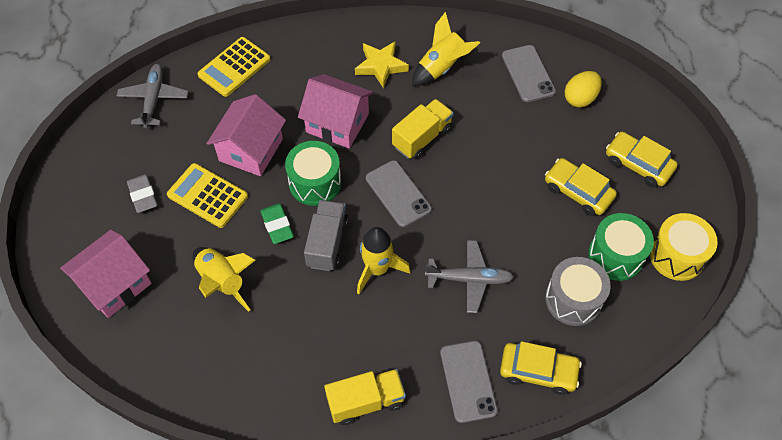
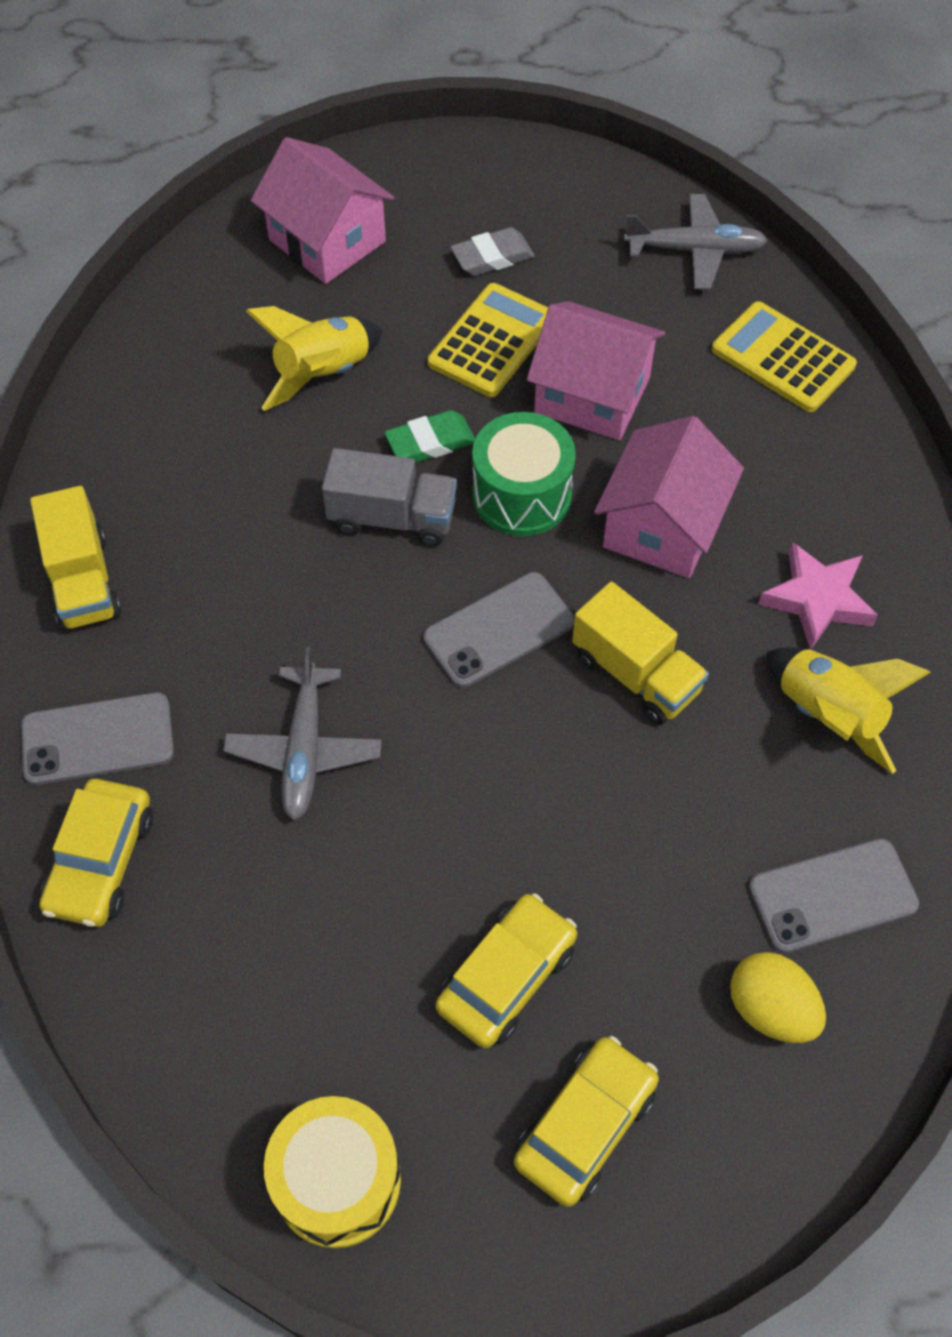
camera: 90 degrees right, 0 degrees up
(377, 269) = (334, 596): yellow rocket -> none
(381, 66) = (817, 599): yellow star -> pink star
(573, 299) = (246, 941): grey drum -> none
(616, 255) = (343, 1041): green drum -> none

